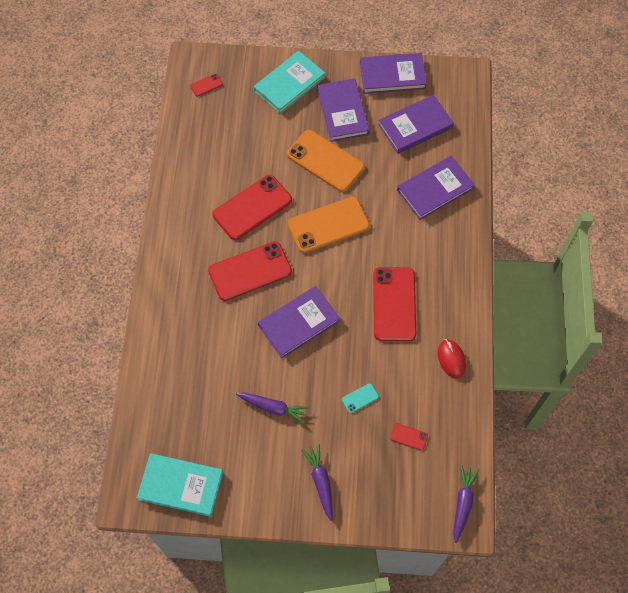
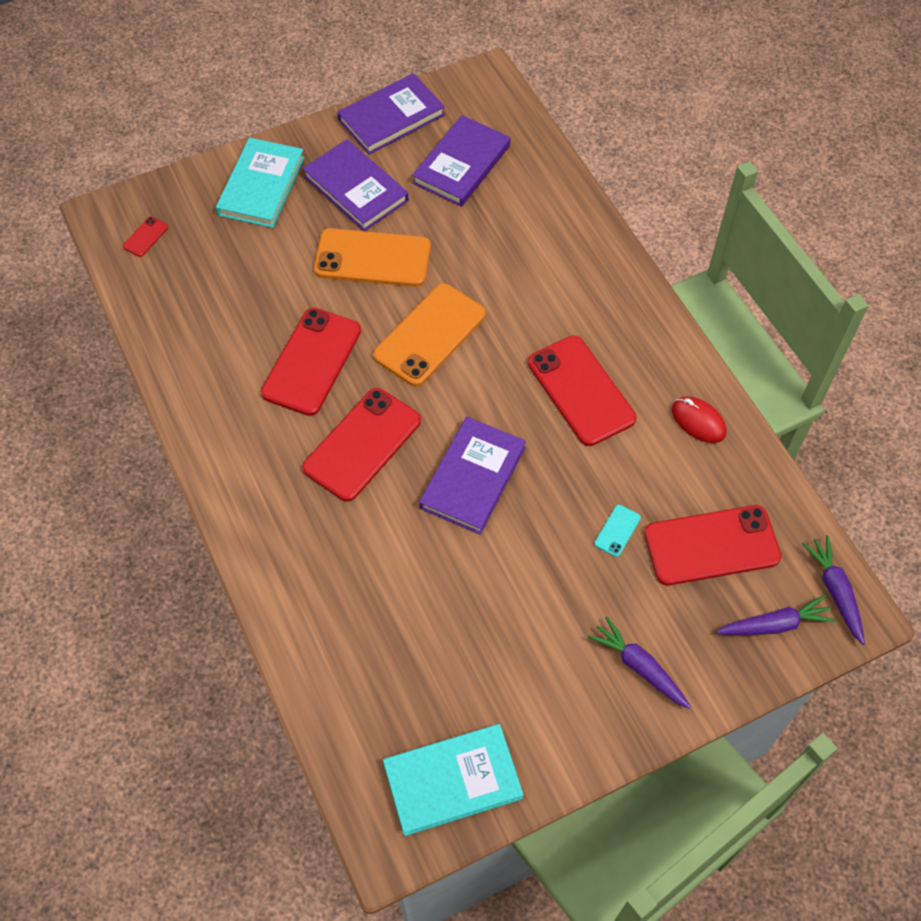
camera: 30 degrees left, 5 degrees down
(273, 408) = (512, 604): purple carrot -> purple carrot (775, 624)
(408, 436) = (711, 545): red phone -> red phone, size x2.37
(435, 189) = (537, 228): purple book -> none

